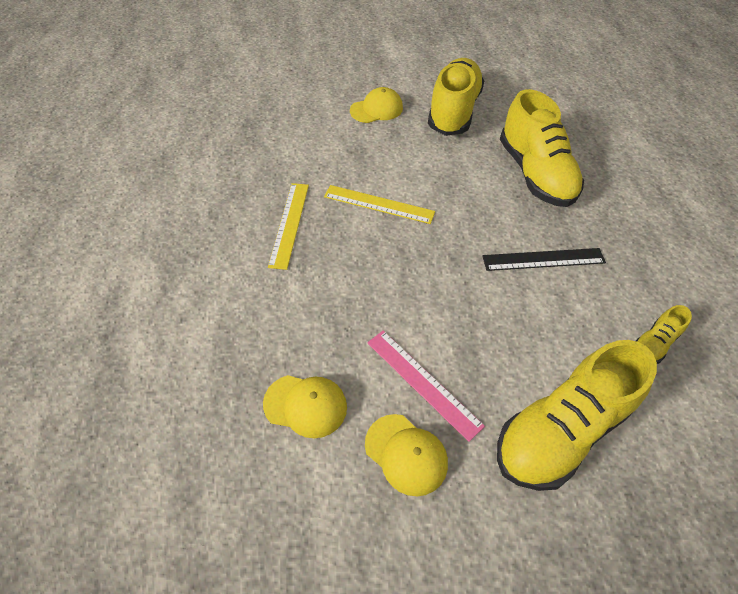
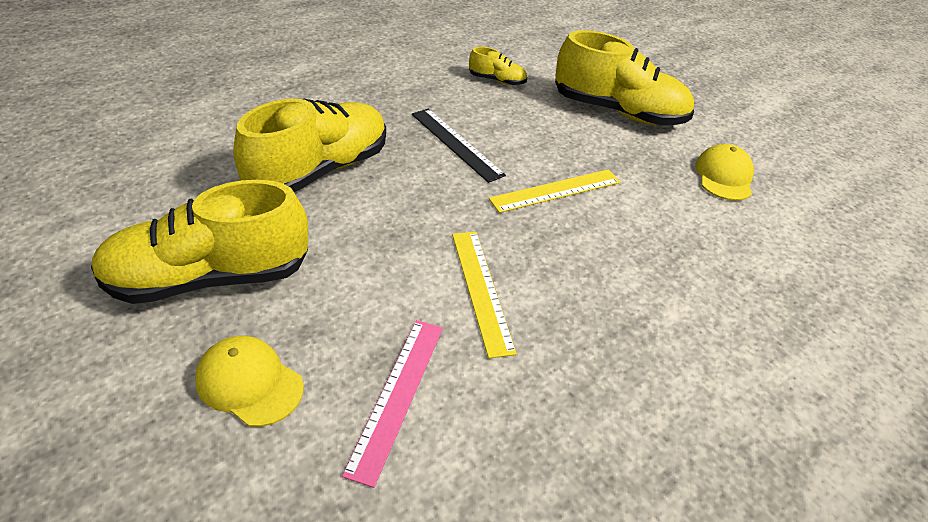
camera: 125 degrees left, 10 degrees down
(289, 224) = (595, 368): yellow ruler -> yellow ruler (556, 190)
(305, 405) = (764, 245): yellow cap -> none
(422, 383) = (662, 184): pink ruler -> pink ruler (397, 395)

